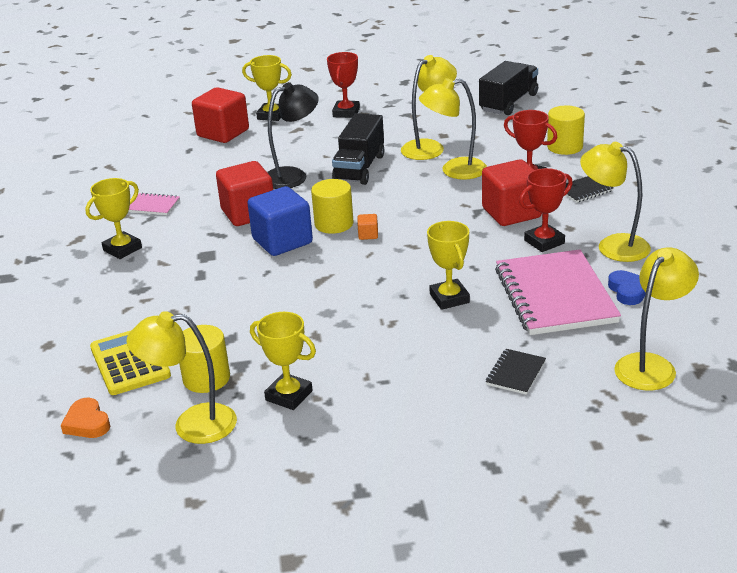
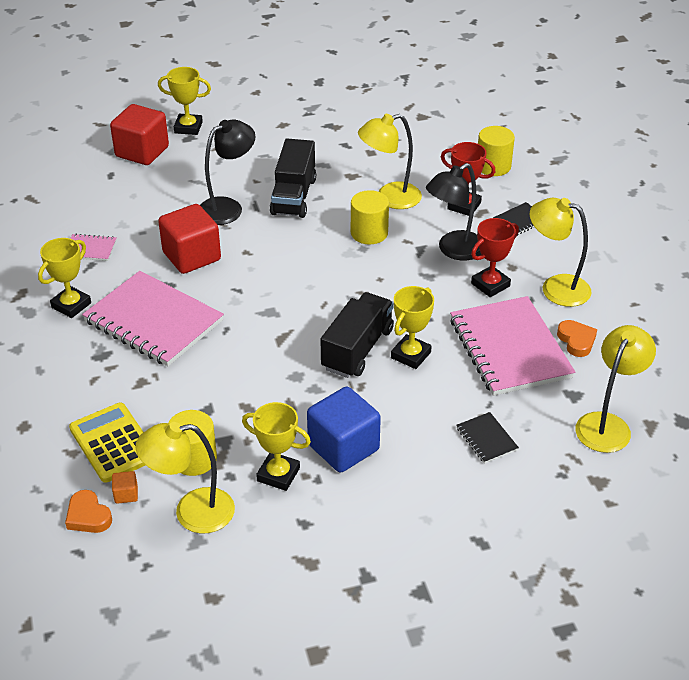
camera: 10 degrees left, 10 degrees up
(197, 264) = (153, 321): none -> pink notebook
(282, 241) = (234, 291): blue cube -> blue cube (343, 447)
(334, 224) = (281, 268): yellow cylinder -> yellow cylinder (369, 233)
(346, 112) = (266, 123): red trophy -> none
(368, 235) = (318, 281): orange cube -> orange cube (126, 494)
(429, 147) = (359, 168): yellow lamp -> none
(449, 298) = (411, 355): yellow trophy -> yellow trophy turned 60 degrees clockwise
(508, 103) = (429, 109): black truck -> black truck (357, 349)
(511, 213) = (454, 250): red cube -> black lamp
(516, 373) = (486, 439): black notebook -> black notebook turned 45 degrees counterclockwise
(628, 291) = (576, 341): blue heart -> orange heart

